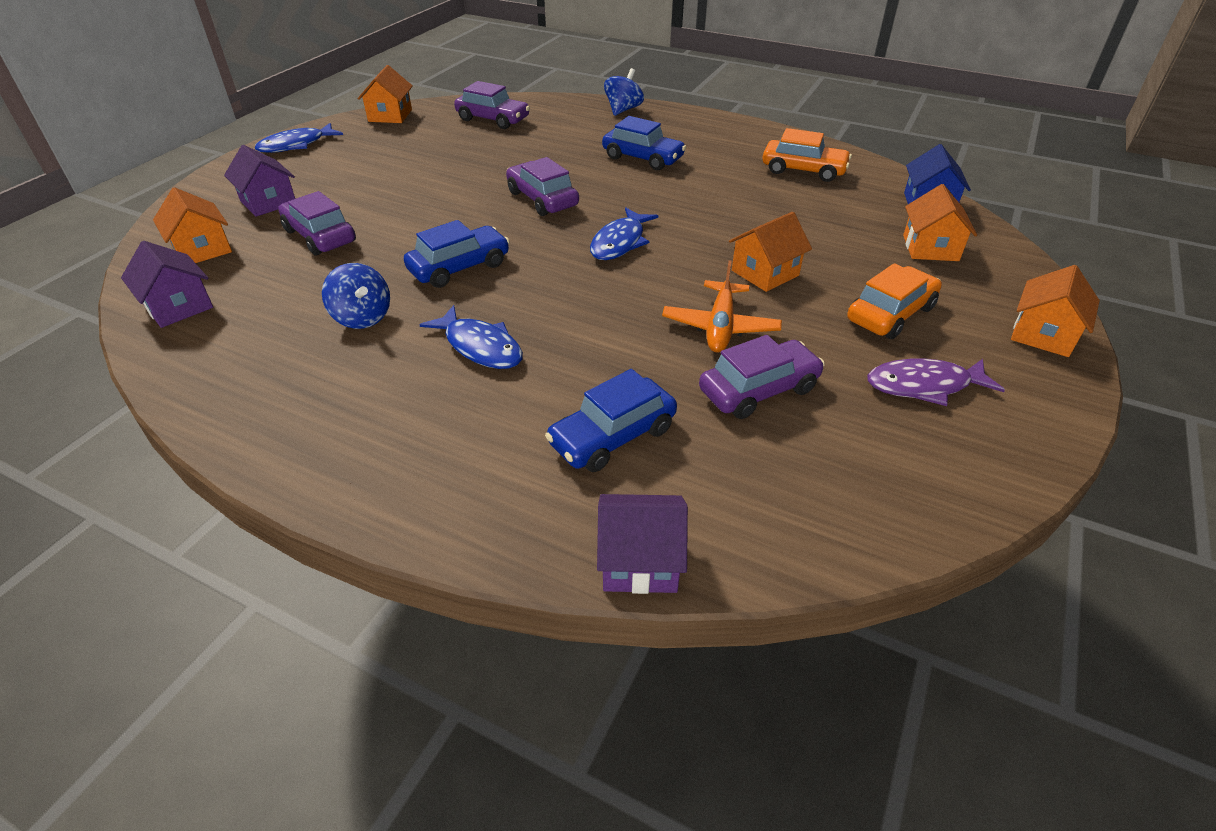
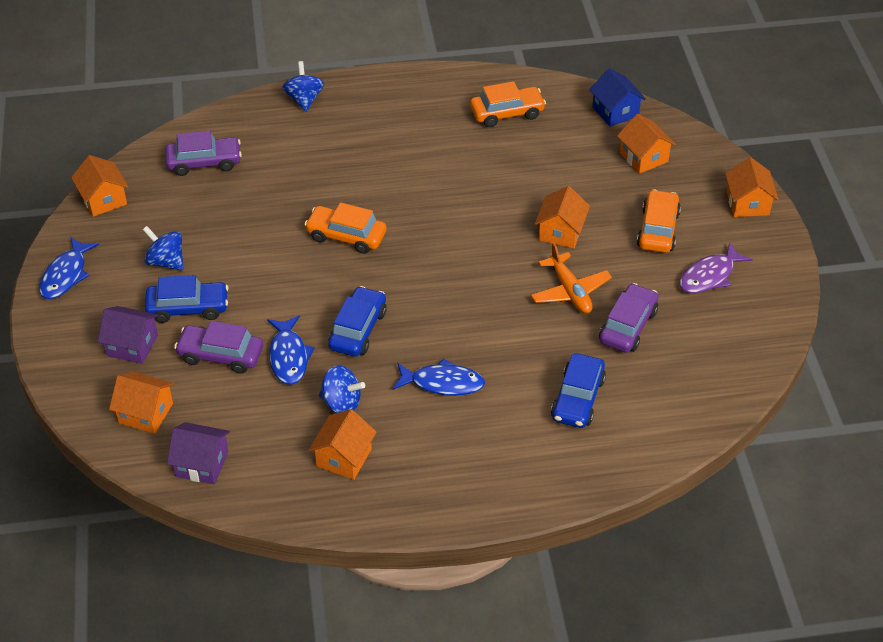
camera: 35 degrees left, 5 degrees up
(296, 364) = (344, 457): none -> orange house
(376, 163) = (166, 262): none -> blue spinning top
(542, 199) = (346, 236): purple car -> orange car
(620, 242) = (444, 251): blue fish -> blue fish (288, 356)
(639, 561) = (652, 457): purple house -> none
(643, 158) = (377, 154): blue car -> blue car (188, 308)

